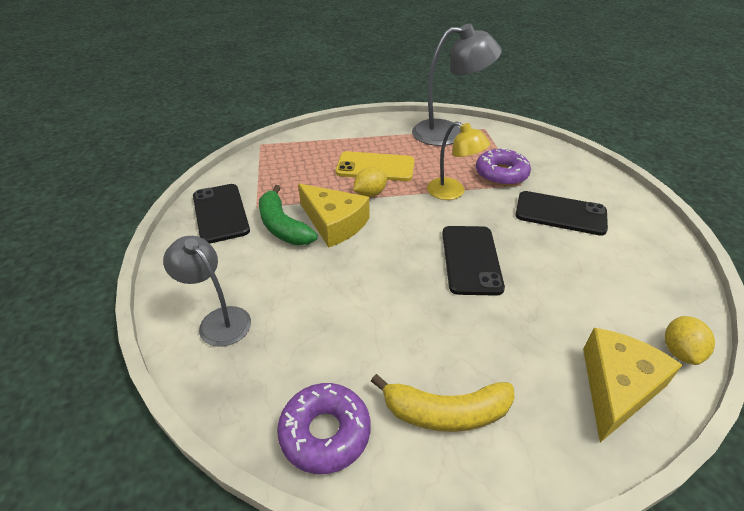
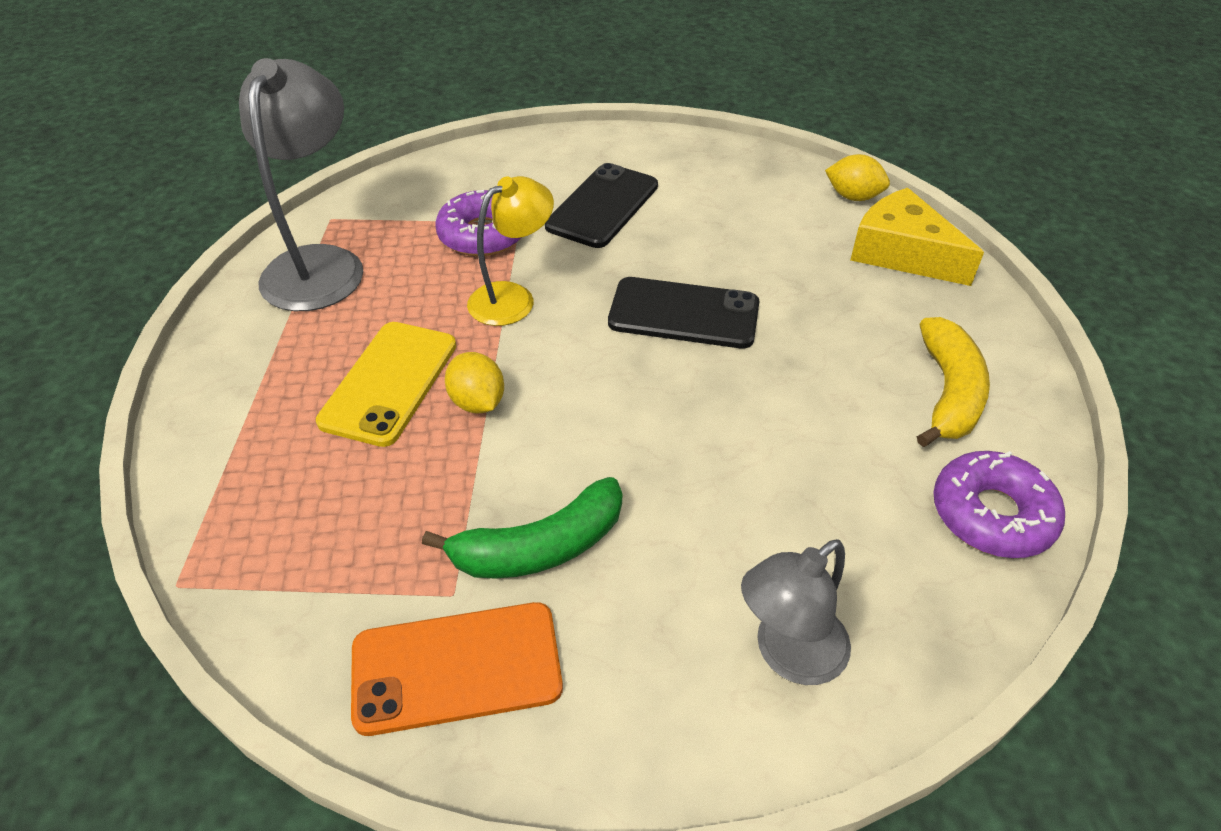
camera: 80 degrees left, 5 degrees up
(220, 213) = (456, 668): black phone -> orange phone
(334, 223) = (553, 464): yellow cheese -> none

